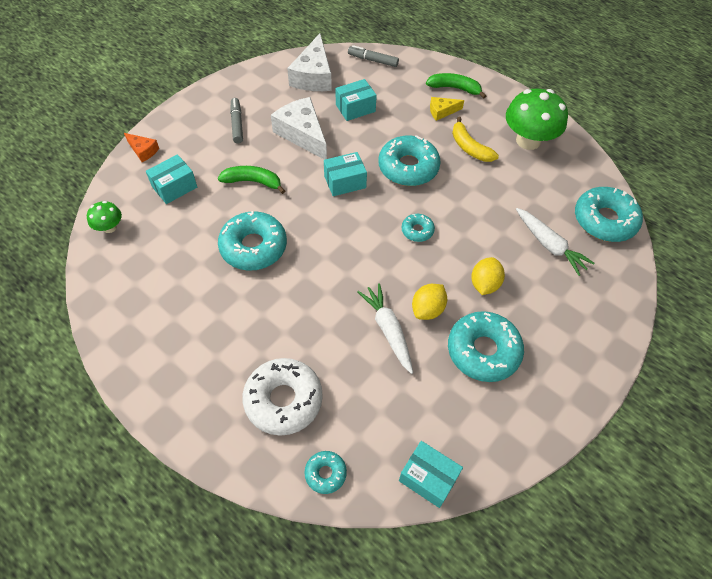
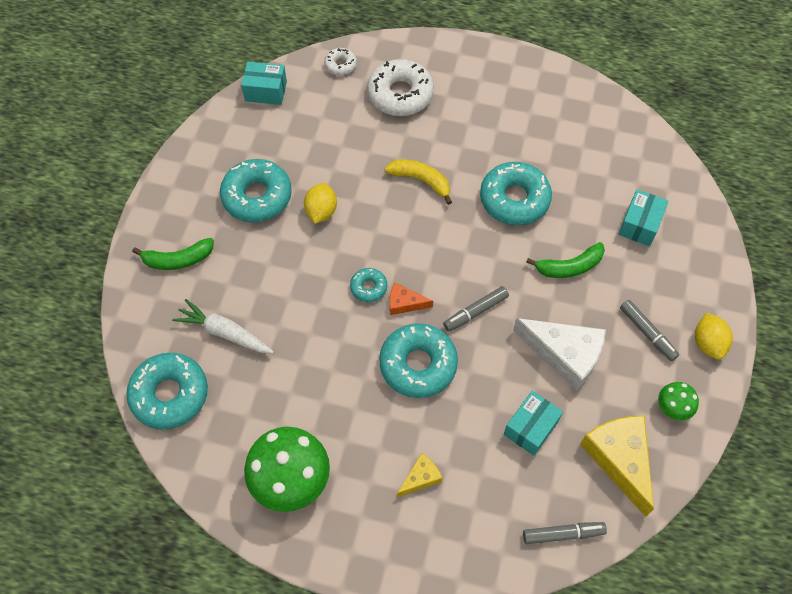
camera: 155 degrees right, 5 degrees up
(110, 227) = (657, 159): green mushroom -> green mushroom (672, 408)
(143, 151) = (710, 250): orange cheese -> orange cheese (405, 303)
(313, 76) = (619, 459): white cheese -> yellow cheese
(325, 473) = (340, 65): turquoise donut -> white donut
(345, 182) = (475, 312): turquoise box -> grey marker
(388, 330) = (347, 179): white carrot -> none
(455, 88) = (423, 534): green banana -> green banana (178, 260)
(469, 147) = (360, 431): yellow banana -> yellow banana (421, 180)
(484, 284) = (278, 259): yellow lemon -> yellow lemon (708, 343)

